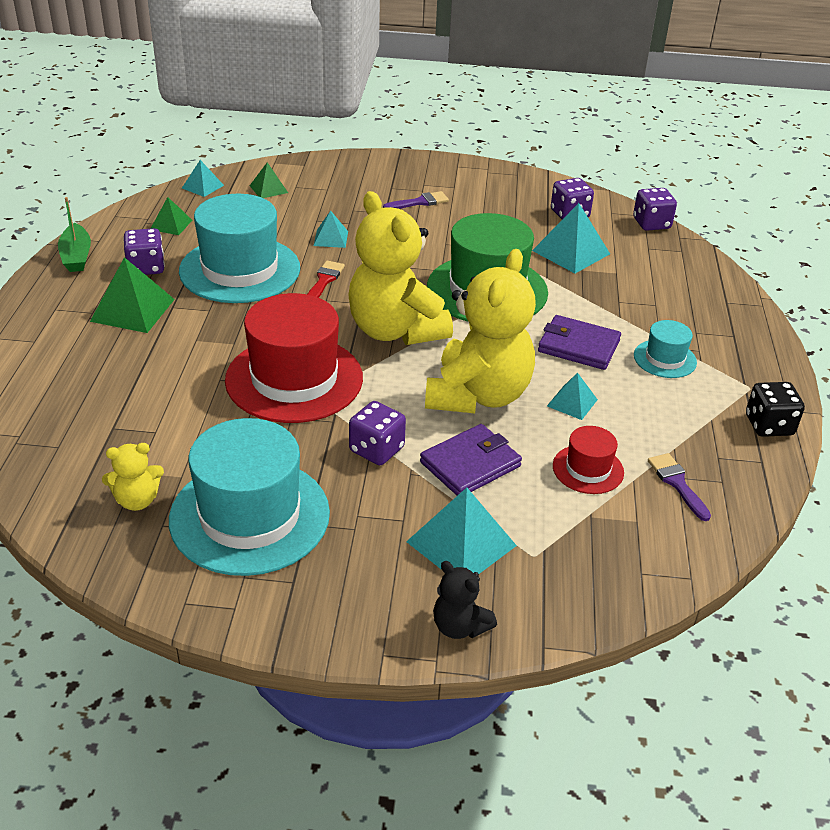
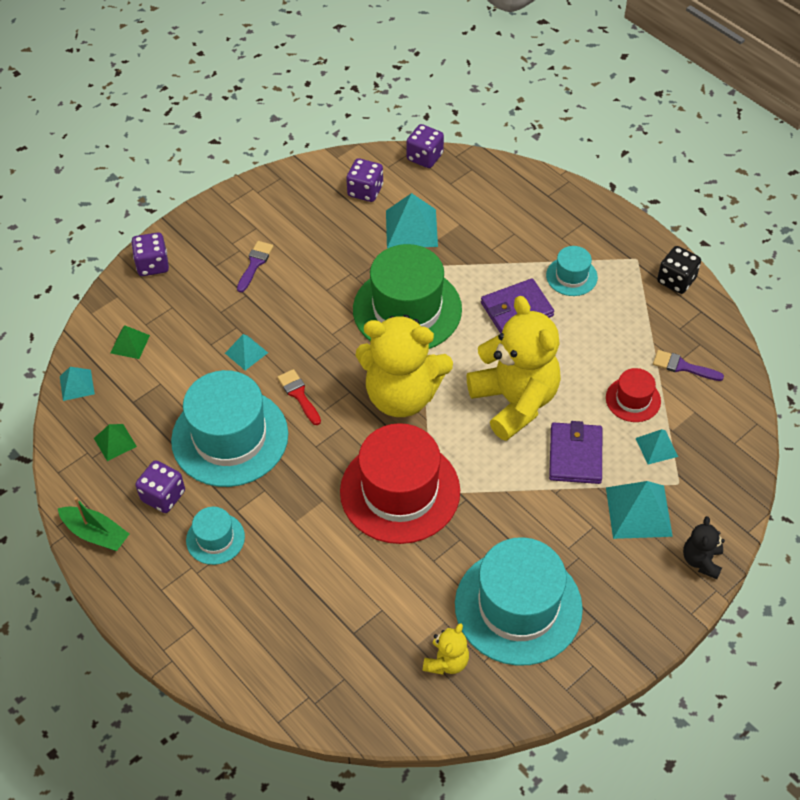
camera: 45 degrees left, 15 degrees up
(133, 310) = (215, 538): green pyramid -> turquoise hat
(376, 449) = (517, 495): purple dice -> purple dice (152, 265)
(459, 626) = (701, 560): black teddy bear -> black teddy bear turned 105 degrees clockwise
(572, 402) = (567, 358): turquoise pyramid -> turquoise pyramid (656, 447)

